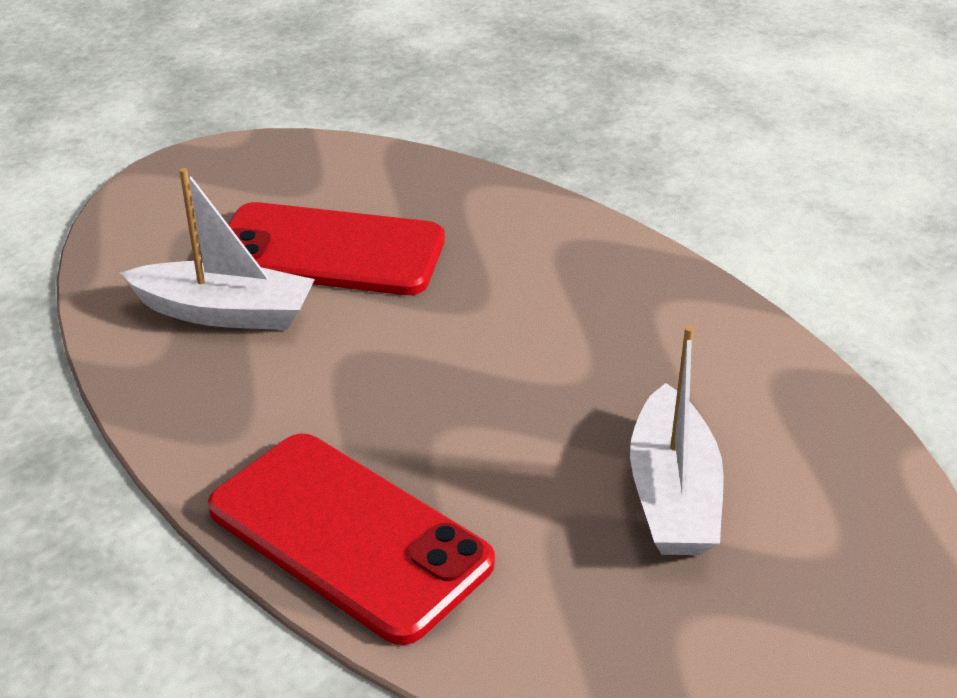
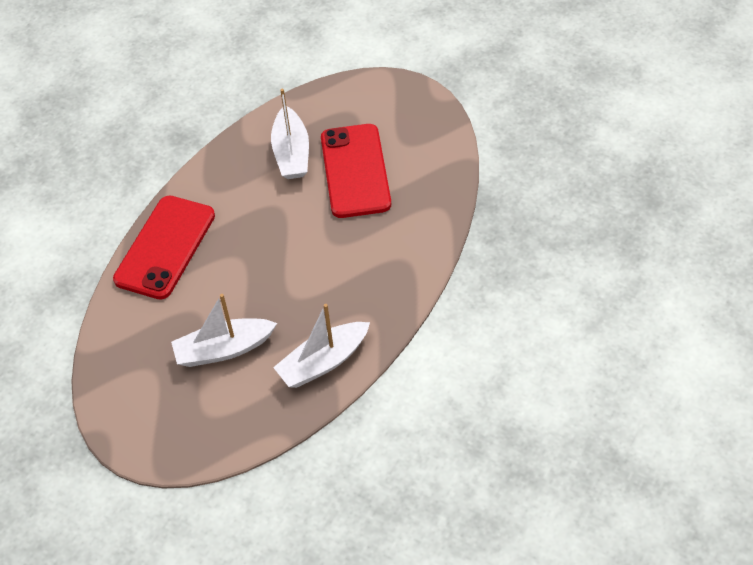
camera: 75 degrees right, 15 degrees up
(749, 371) = (323, 362): none -> white boat

